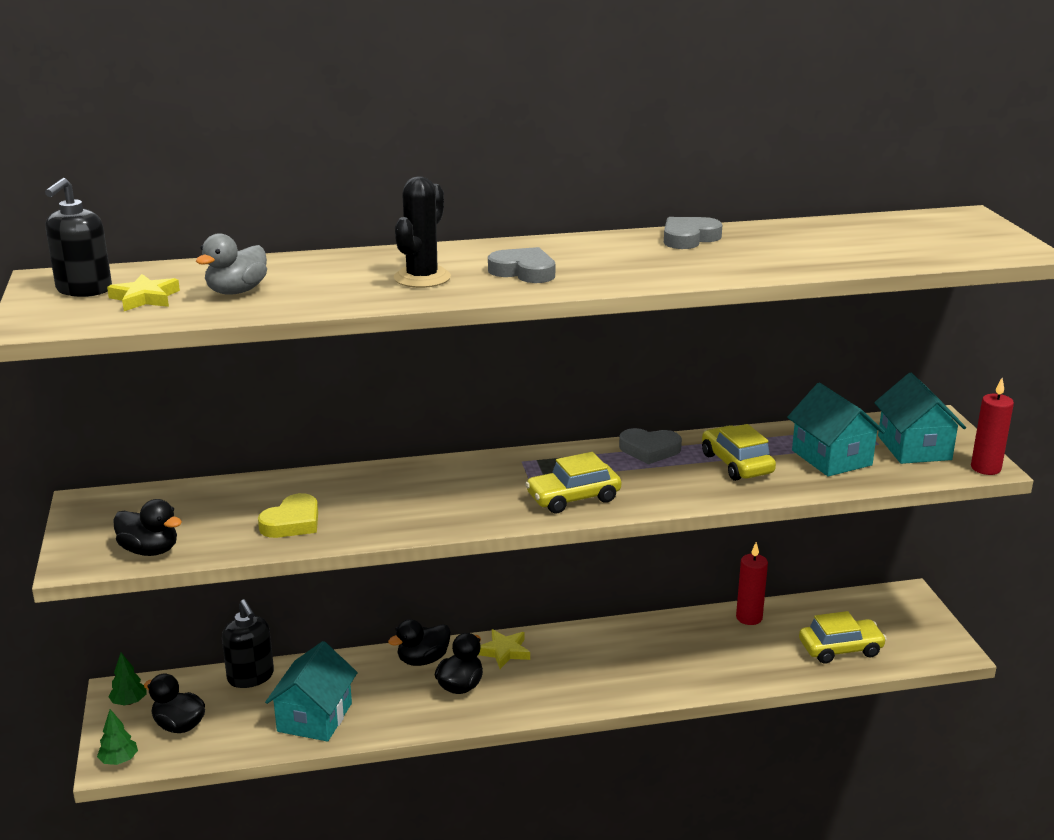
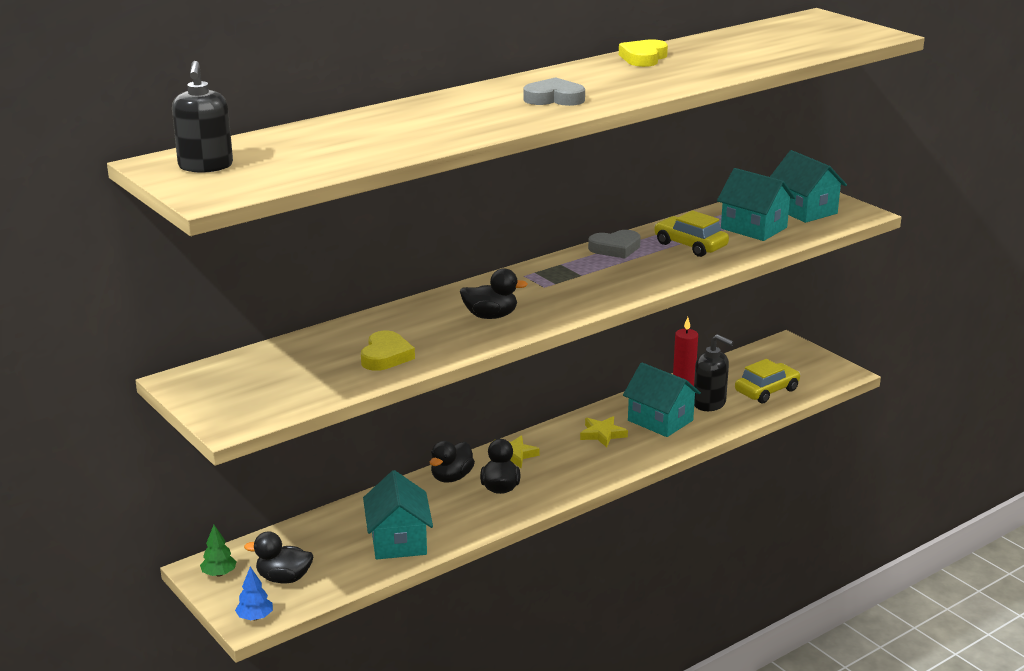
camera: 25 degrees left, 0 degrees up
(119, 760) = (255, 617): green tree -> blue tree
(145, 298) = (272, 164): yellow star -> yellow star (602, 434)
(150, 551) = (286, 402): black duck -> black duck (490, 316)
(236, 291) = (344, 147): grey duck -> none
(251, 677) = (313, 527): black soap dispenser -> black soap dispenser (709, 403)
(422, 278) = (481, 114): black cactus -> none
(573, 498) = (593, 292): yellow car -> none
(689, 238) = (643, 58): grey heart -> yellow heart
(690, 653) = (660, 420): none -> turquoise house
(985, 468) = (864, 214): red candle -> none

